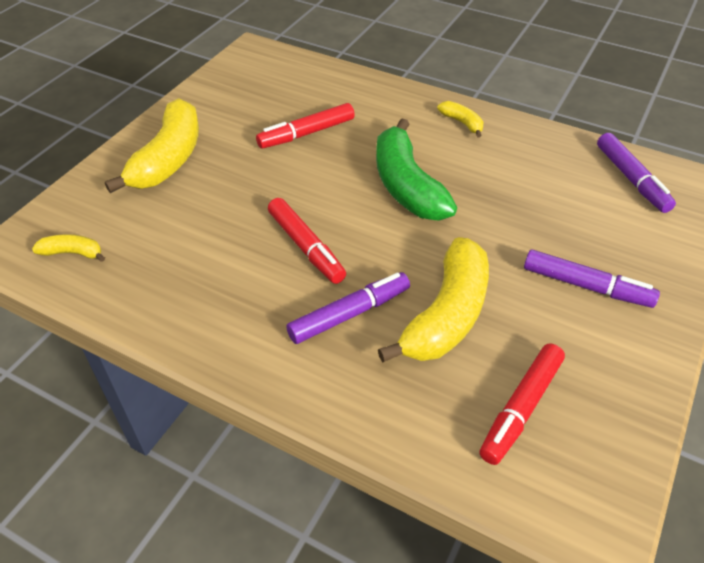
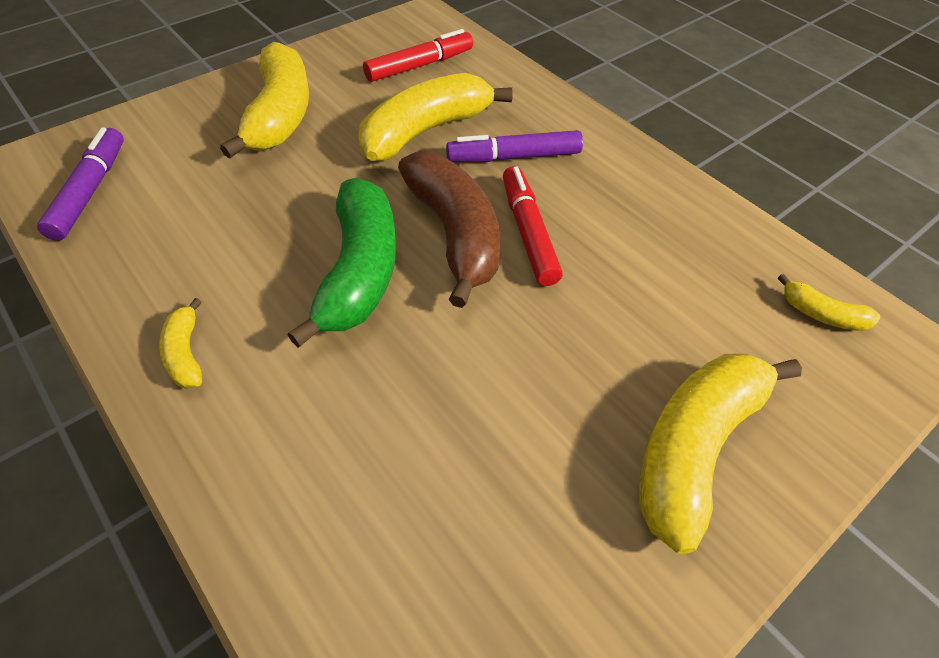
camera: 160 degrees left, 5 degrees up
(306, 133) = (444, 423): red marker -> none
(359, 228) = (455, 234): none -> brown banana
(586, 286) = (280, 115): purple marker -> yellow banana

